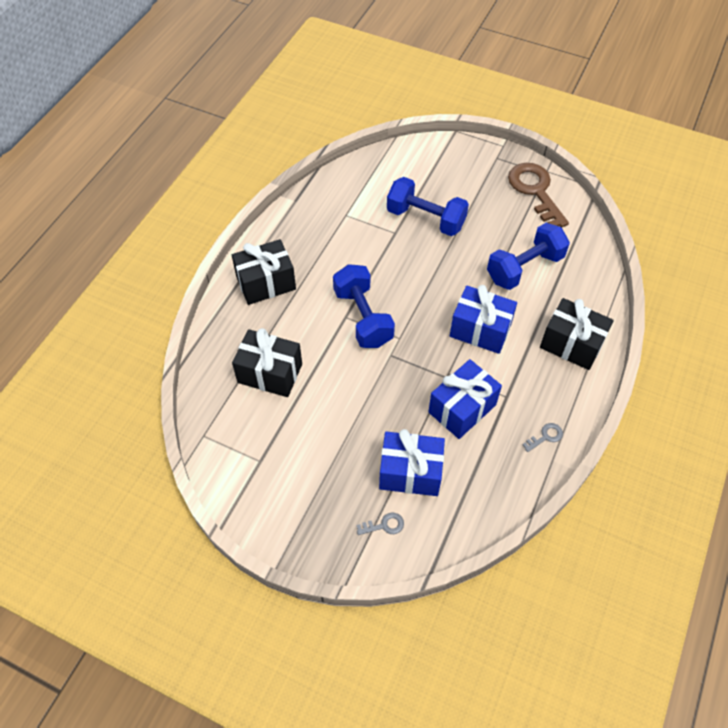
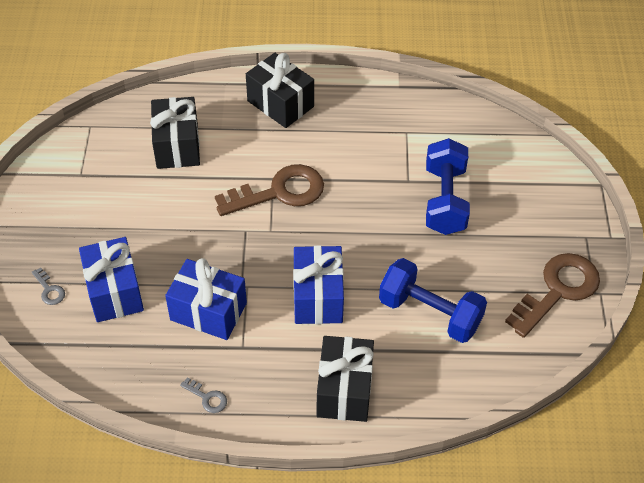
camera: 65 degrees right, 5 degrees down
(363, 317) = (280, 192): blue dumbbell -> brown key

